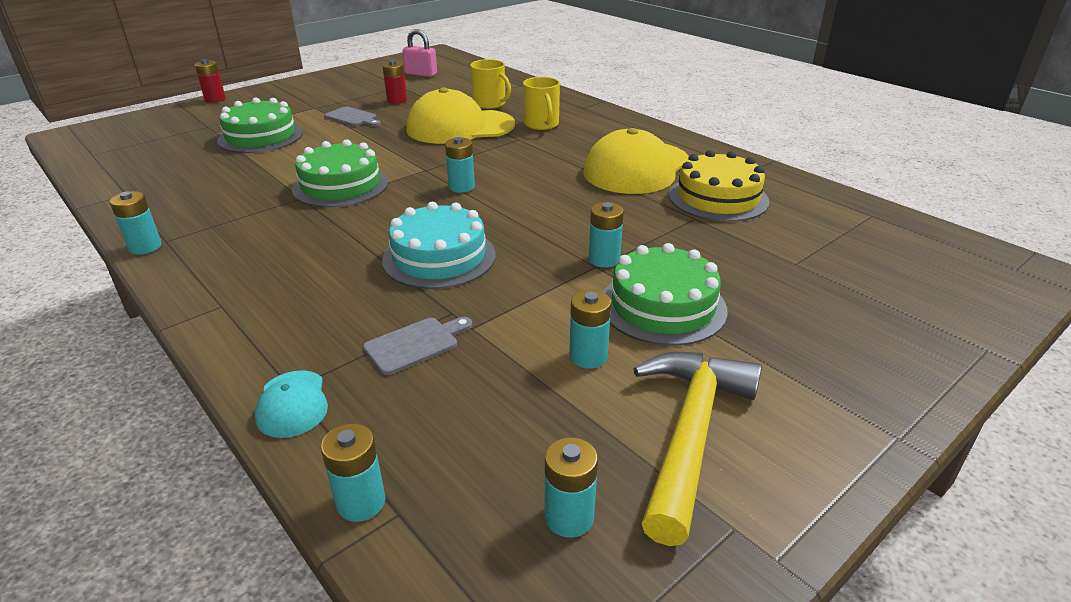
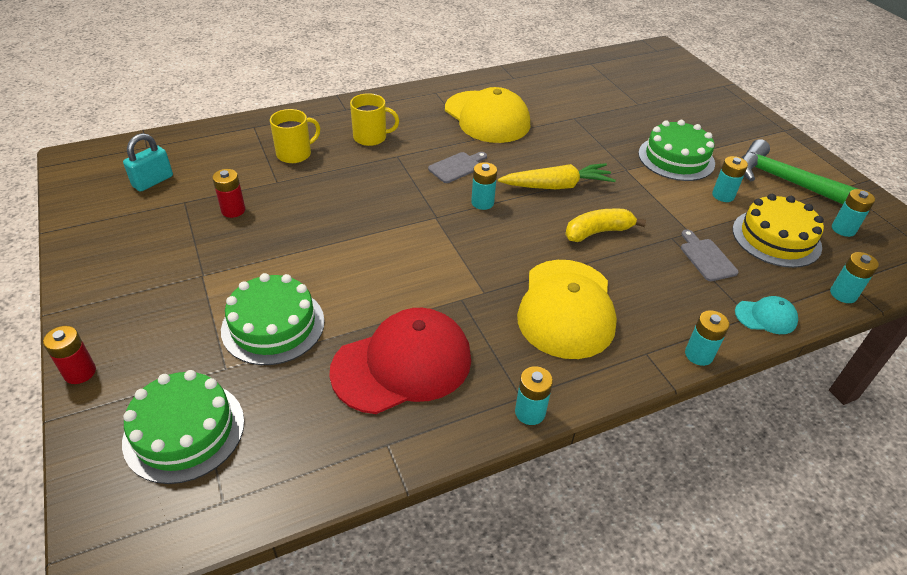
camera: 75 degrees left, 10 degrees up
(214, 186) = (402, 364): none -> red cap
(341, 185) = (446, 271): green cake -> green cake (184, 431)
(352, 117) = (263, 248): grey cutting board -> grey cutting board (457, 167)
(421, 74) = (153, 181): pink padlock -> turquoise padlock
(439, 257) = (598, 232): turquoise cake -> yellow banana
(460, 127) = (345, 182): yellow cap -> yellow cap (566, 308)
(521, 223) = (556, 186): none -> yellow carrot
(604, 259) = (618, 164): turquoise battery -> turquoise battery (699, 355)
(690, 434) = (785, 181): yellow hammer -> green hammer
(718, 198) = (549, 101): yellow cake -> yellow cake (776, 238)

